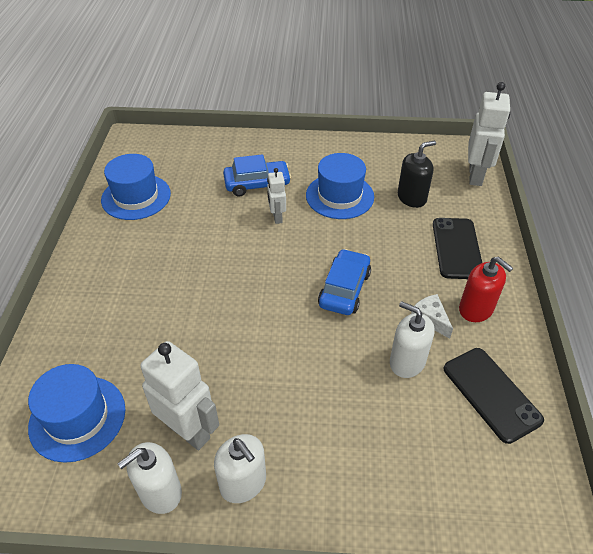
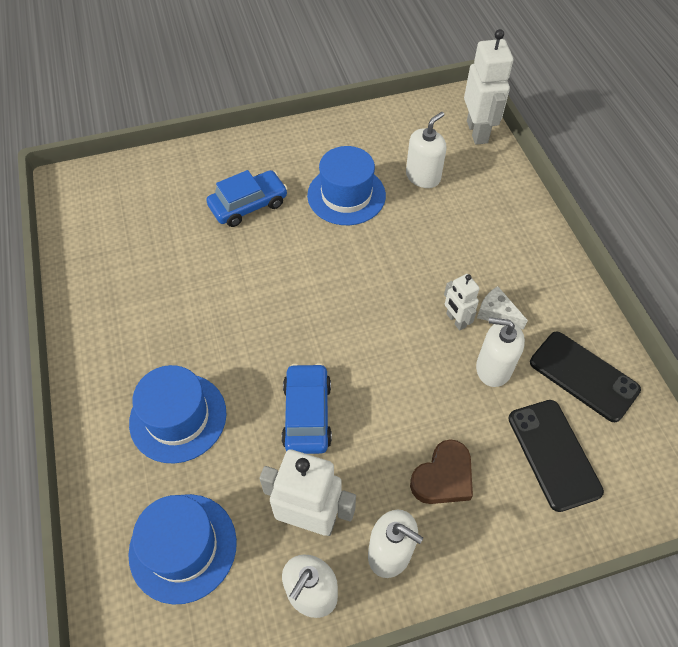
camera: 20 degrees left, 10 degrees up
(136, 197) = (113, 260): blue hat -> blue hat (178, 417)
(277, 217) = (289, 241): white robot -> white robot (455, 320)
(320, 436) = (443, 477): none -> brown heart
(344, 289) = (398, 306): blue car -> blue car (307, 414)
(412, 198) = (423, 176): black soap dispenser -> white soap dispenser
(456, 248) = (491, 224): black phone -> black phone (553, 454)
(476, 309) = (536, 289): red soap dispenser -> none

